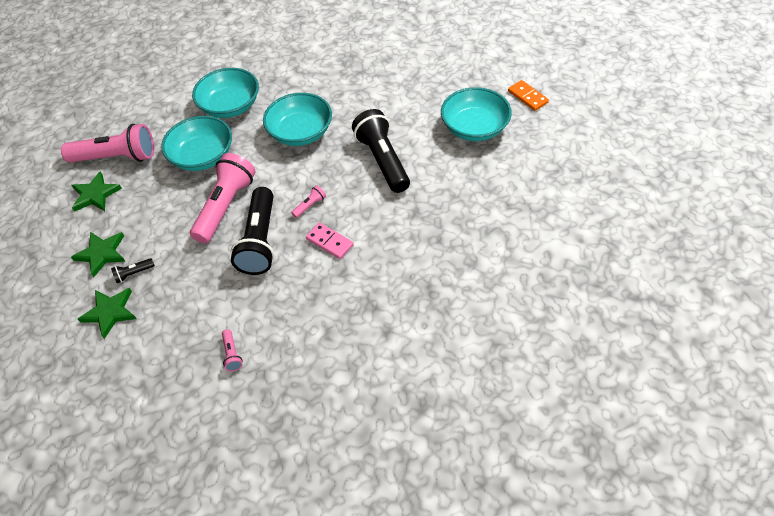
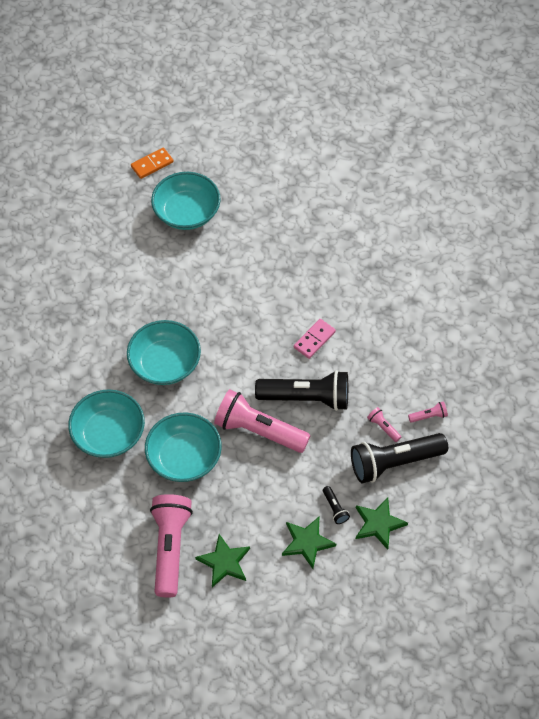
camera: 90 degrees left, 5 degrees up
(310, 205) = (268, 355): pink flashlight -> pink flashlight (383, 427)
(383, 160) = (217, 291): black flashlight -> black flashlight (394, 462)

